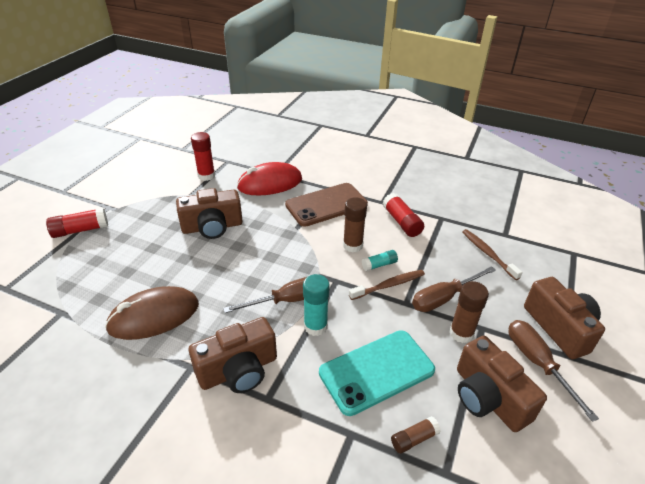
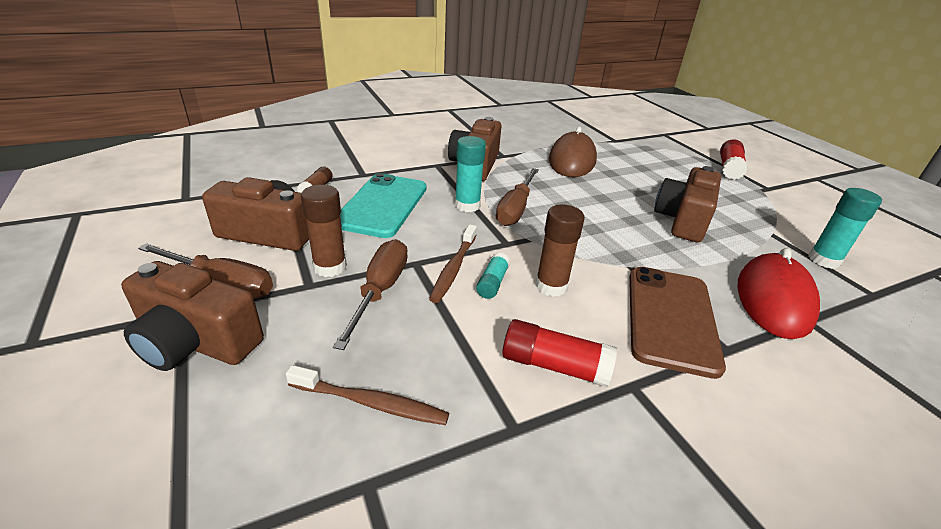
camera: 130 degrees right, 5 degrees down
(206, 176) = (824, 260): red glue stick -> turquoise glue stick

